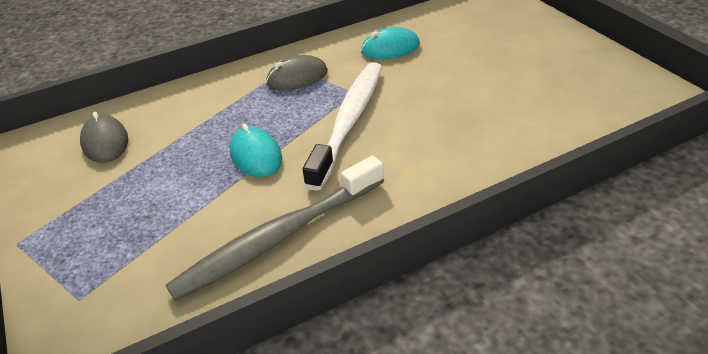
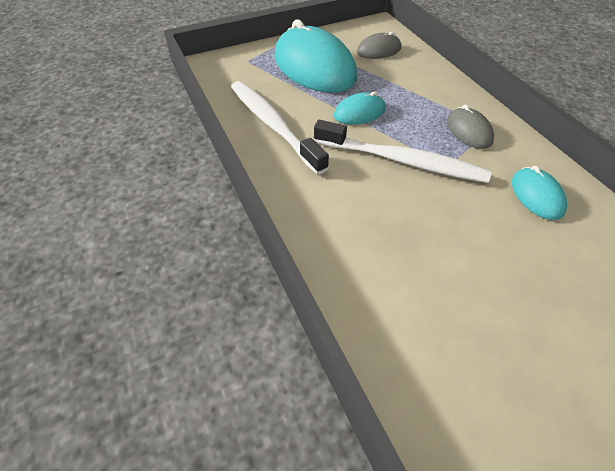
camera: 90 degrees right, 10 degrees up
(130, 206) = (314, 67): none -> turquoise mouse
(278, 237) = (273, 125): grey toothbrush -> white toothbrush

